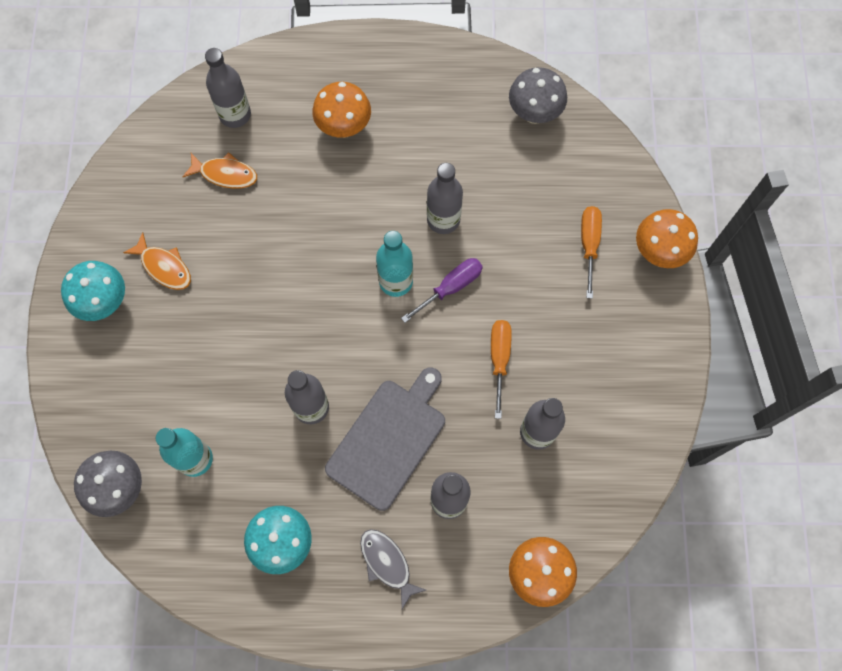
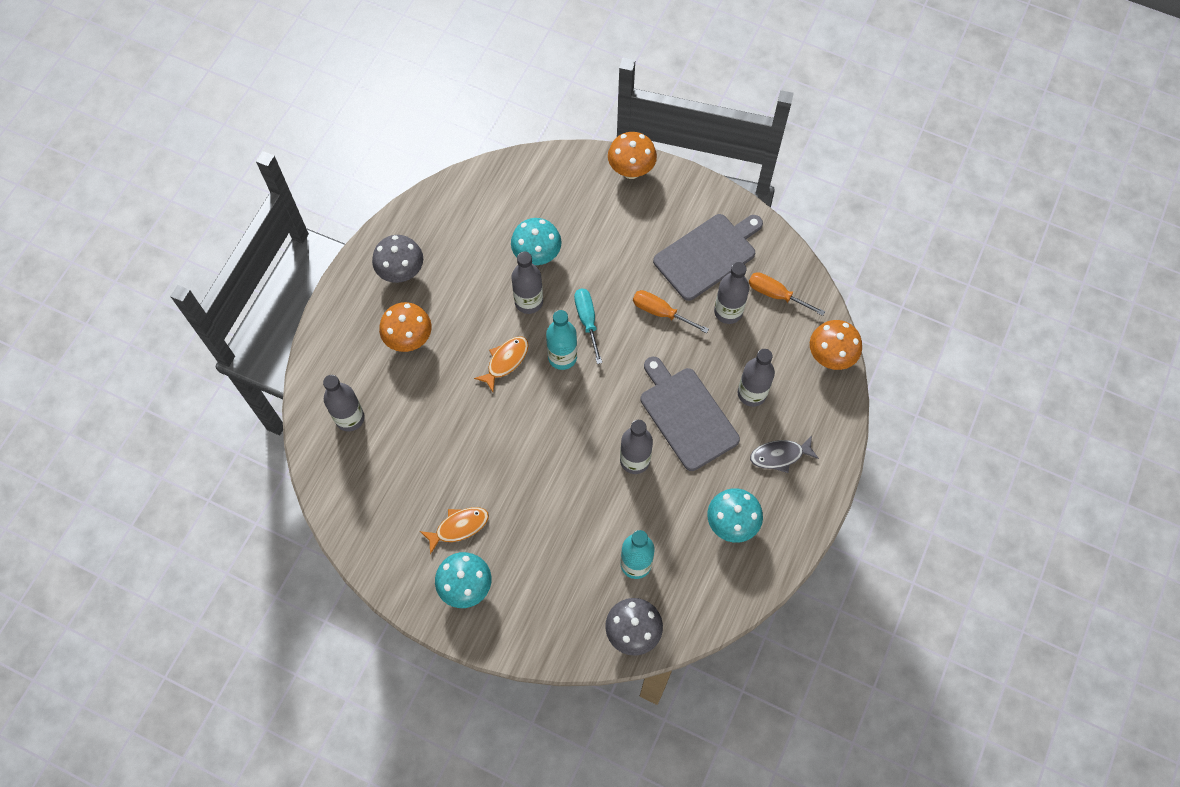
camera: 65 degrees left, 5 degrees down
(225, 174) = (401, 447): orange fish -> orange fish (505, 361)
(450, 287) = (587, 321): purple screwdriver -> turquoise screwdriver
(501, 203) = (537, 256): none -> turquoise mushroom
(534, 113) = (474, 200): grey mushroom -> grey mushroom (401, 273)
(589, 245) = (602, 212): orange screwdriver -> orange screwdriver (776, 295)
(597, 379) = (707, 255): none -> grey cutting board

